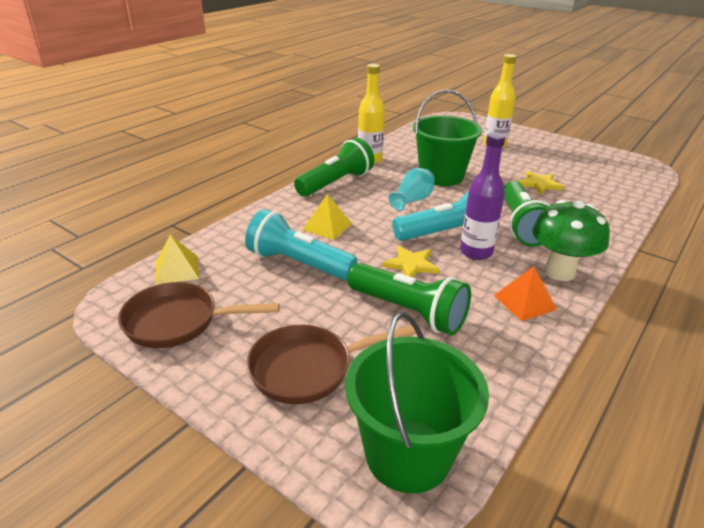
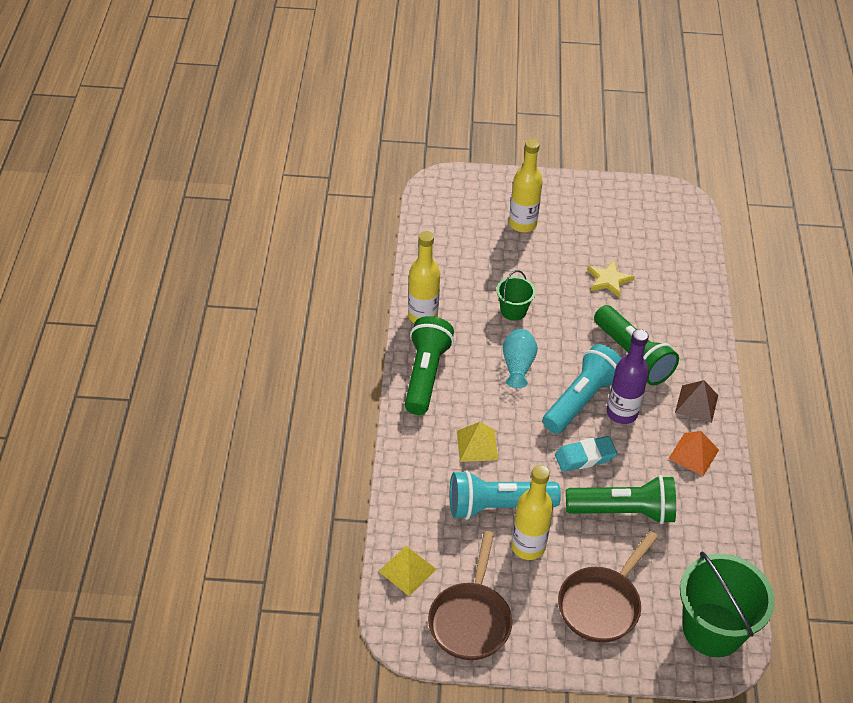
camera: 35 degrees left, 15 degrees up
(178, 321) = (470, 620): brown pan -> brown pan turned 45 degrees counterclockwise
(291, 297) = (528, 546): none -> yellow bottle
(411, 265) = (585, 457): yellow star -> turquoise eraser
(441, 176) = (513, 311): green bucket -> green bucket, size x0.51
(559, 272) = (696, 404): green mushroom -> brown pyramid

